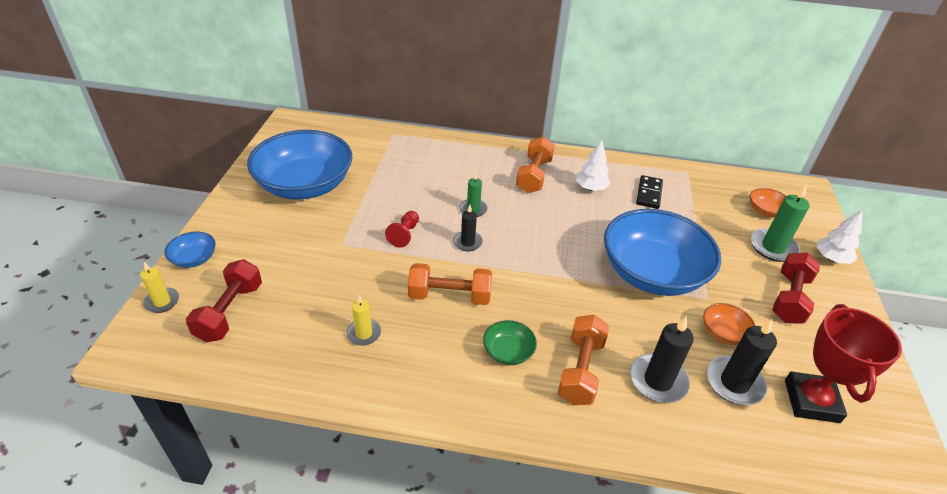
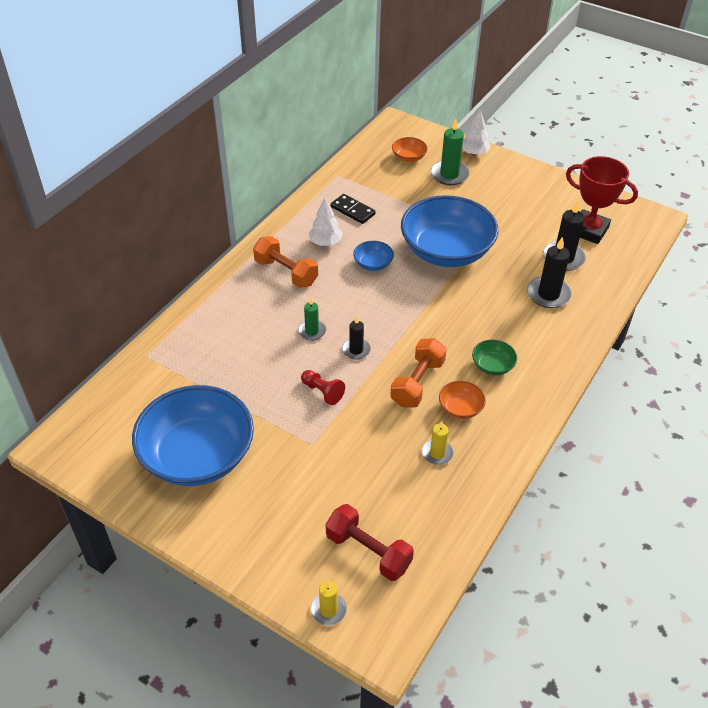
camera: 65 degrees left, 5 degrees up
(194, 259) = (273, 575): blue bowl -> blue bowl (373, 264)
(580, 370) = (525, 331): orange dumbbell -> none
(723, 333) = (520, 242): orange bowl -> orange bowl (460, 408)
(789, 298) = (502, 194): red dumbbell -> none

